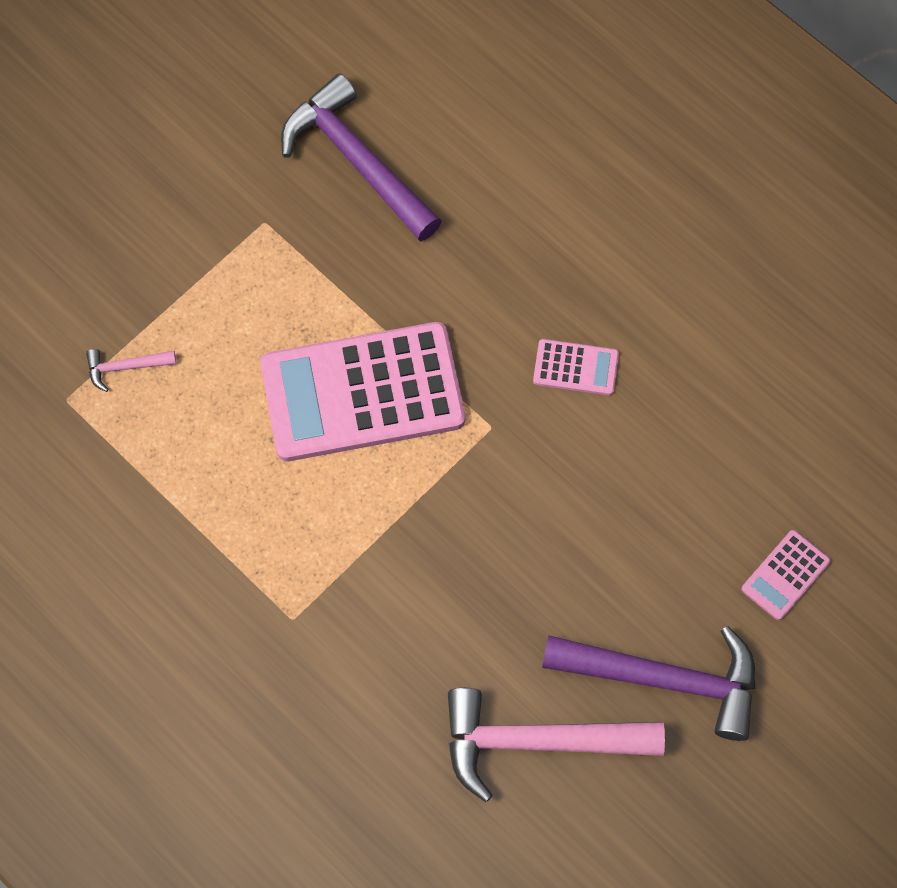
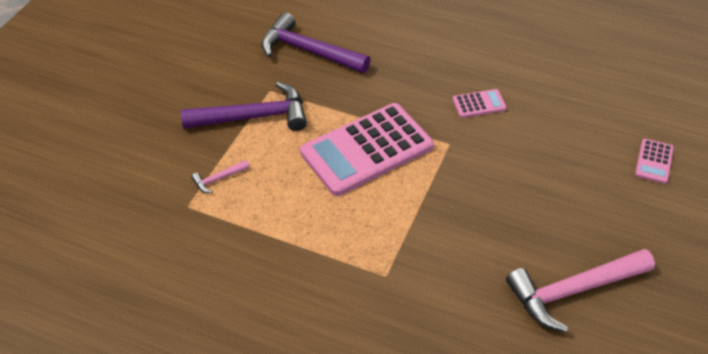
camera: 20 degrees left, 20 degrees down
(665, 679) = (625, 233): purple hammer -> purple hammer (254, 117)

